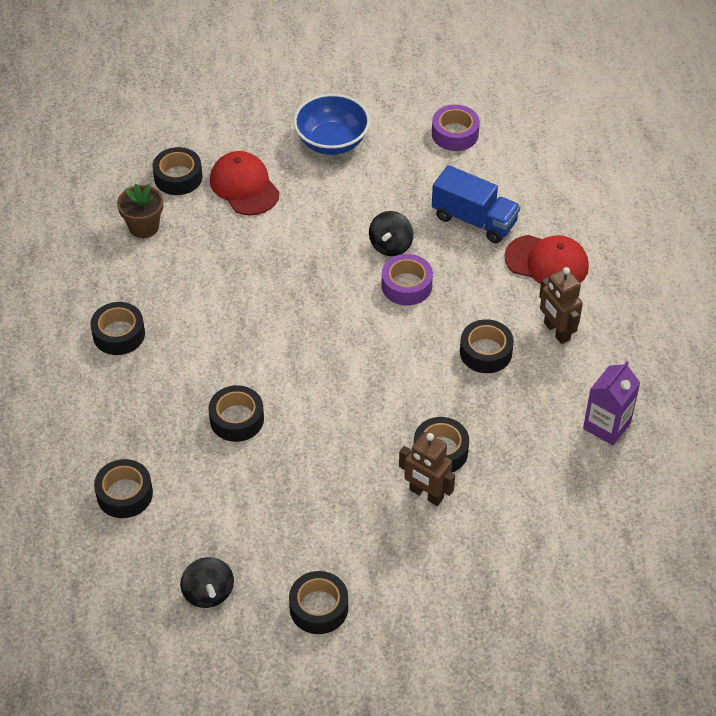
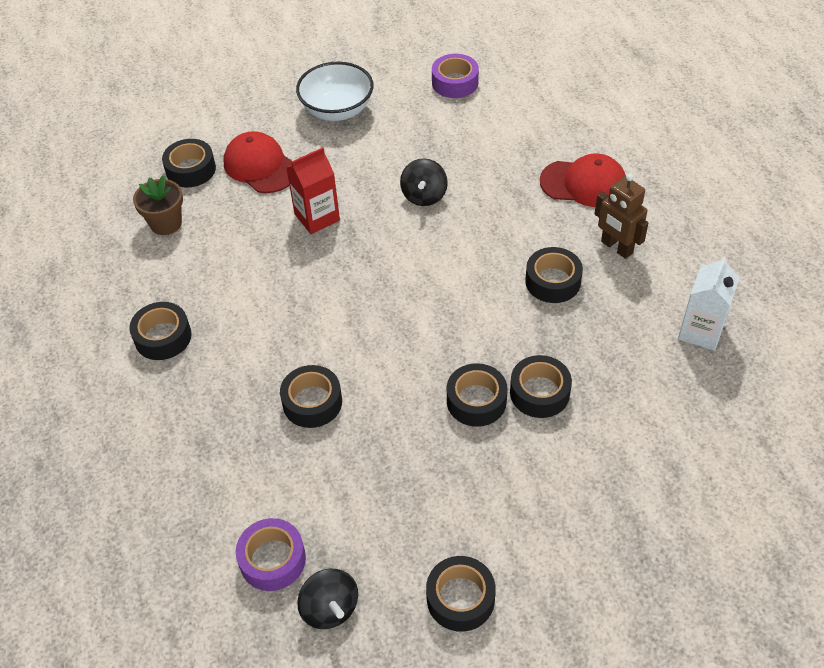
camera: 10 degrees left, 0 degrees up
(124, 494) = (207, 512): black tape -> black tape (476, 401)
(284, 247) = (317, 217): none -> red carton
(332, 142) = (337, 110): blue bowl -> white bowl
(406, 285) = (452, 231): purple tape -> purple tape (272, 559)
(426, 494) = (539, 442): brown robot -> none
(474, 220) = (499, 157): blue truck -> none
(607, 425) = (701, 331): purple carton -> white carton

